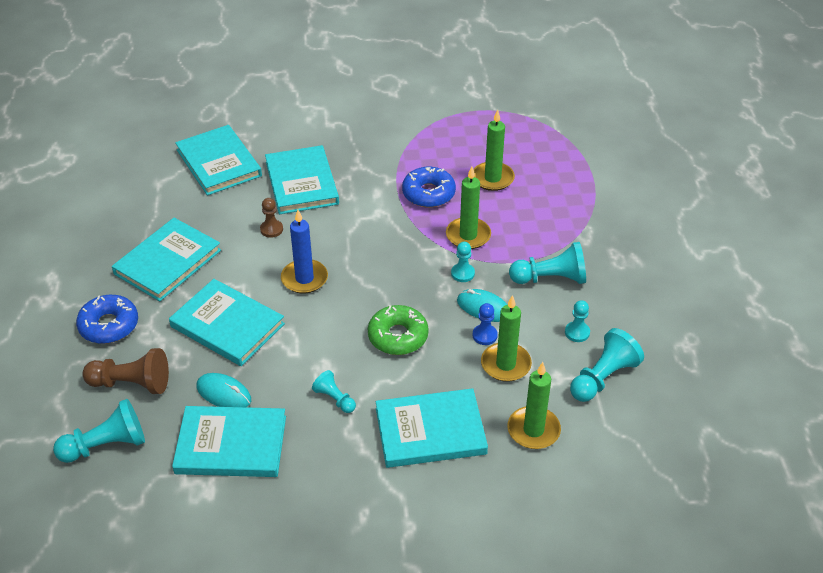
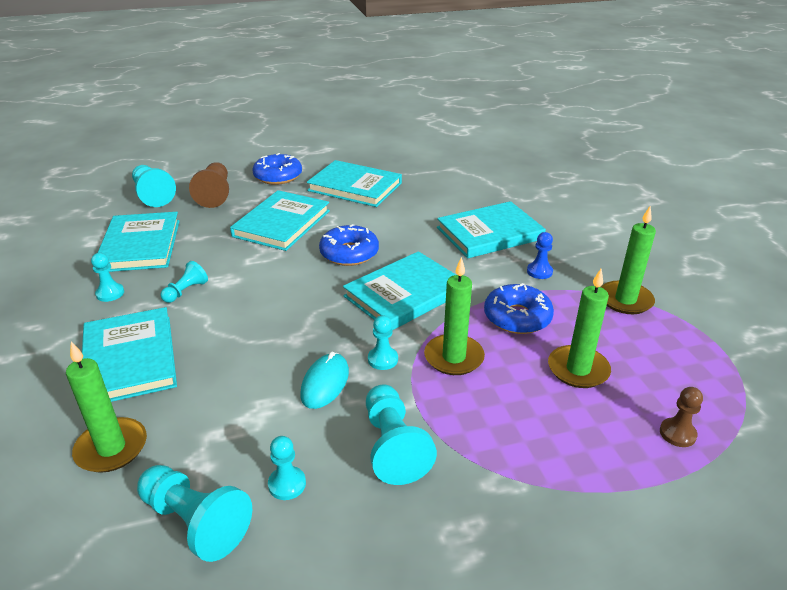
camera: 80 degrees right, 10 degrees down
(219, 163) = (494, 189): turquoise book -> turquoise book (405, 294)
(224, 393) = (200, 233): turquoise mouse -> none
(271, 229) = (413, 227): brown pawn -> brown pawn (677, 433)
(304, 278) = (349, 253): blue candle -> blue donut
(321, 459) = (110, 293): none -> turquoise pawn
(398, 336) = (272, 321): green donut -> none
(484, 335) = (277, 388): blue pawn -> blue pawn (539, 271)
(505, 364) = (227, 412): green candle -> green candle (625, 300)

